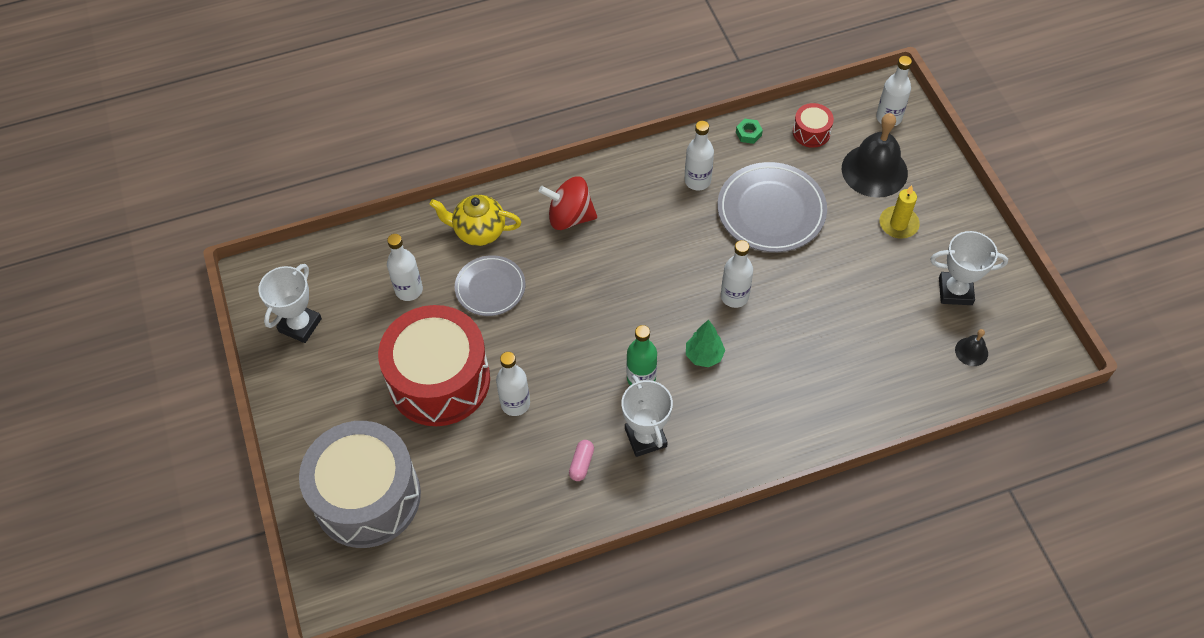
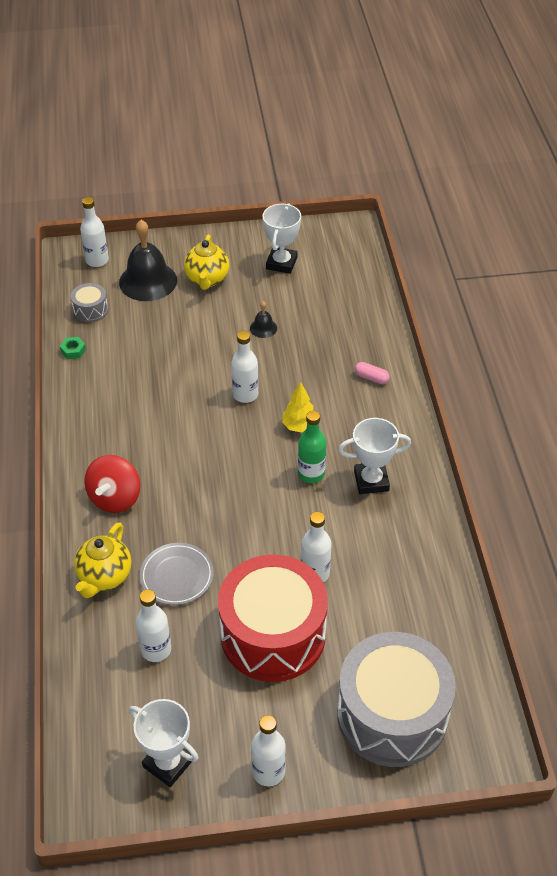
camera: 80 degrees left, 10 degrees down
(581, 464) = (388, 531): pink capsule -> pink capsule (371, 378)
(697, 181) = (111, 396): white bottle -> white bottle (268, 771)
(704, 356) = (299, 426): green tree -> yellow tree
(771, 211) = (164, 353): grey plate -> none
(811, 132) = (90, 310): red drum -> grey drum
(898, 224) = (207, 279): yellow candle -> yellow teapot
(971, 351) = (338, 268): black bell -> black bell (263, 328)

